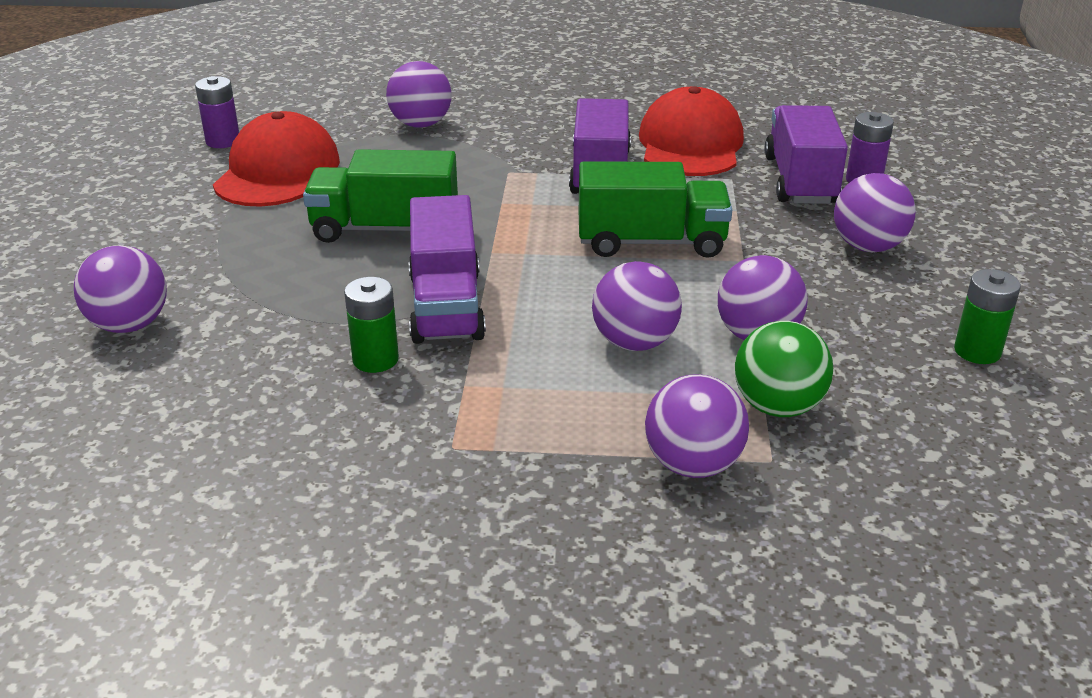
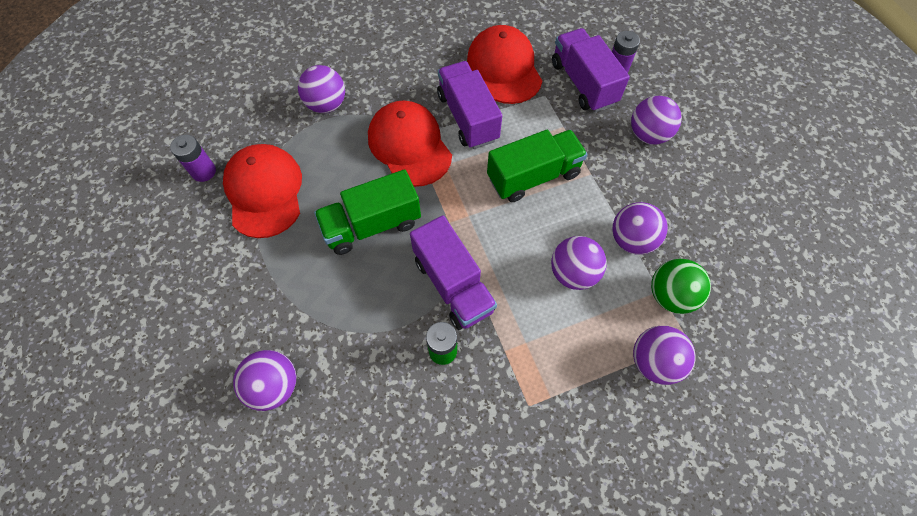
camera: 25 degrees left, 30 degrees up
(497, 178) = (409, 146): none -> red cap
(977, 351) = (740, 207): green battery -> none

